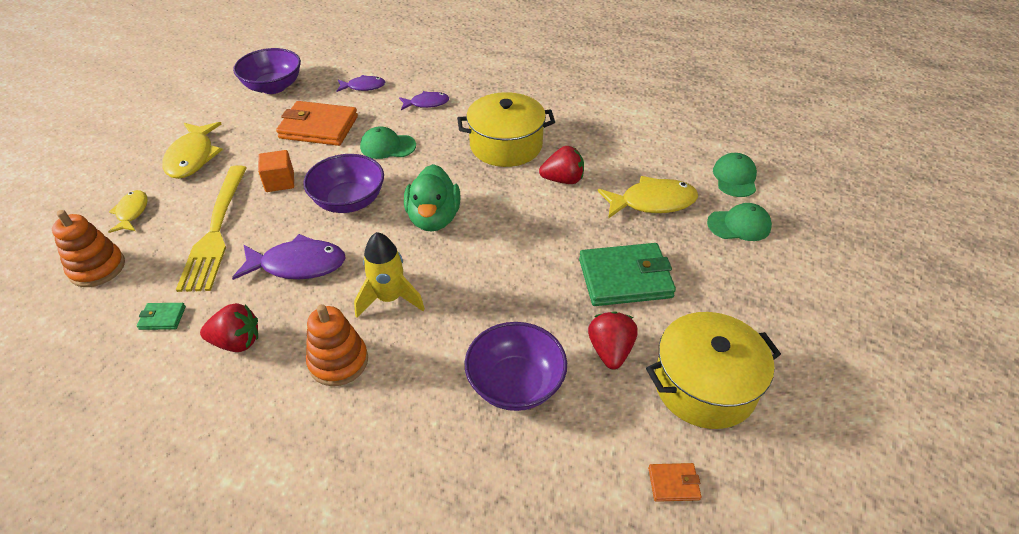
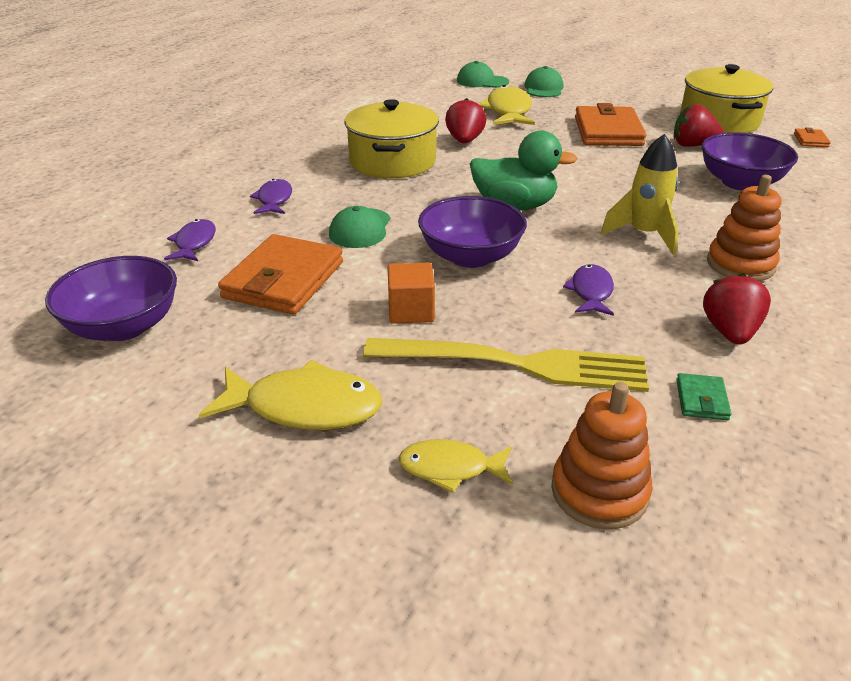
camera: 80 degrees left, 10 degrees down
(298, 265) = (591, 292): purple fish -> purple fish, size x0.60
(625, 278) = (608, 131): green wallet -> orange wallet

